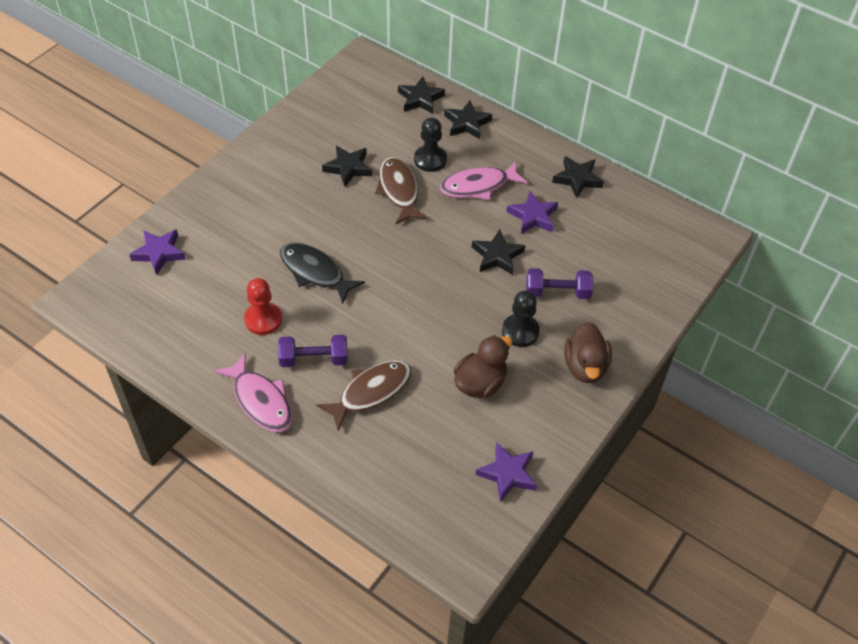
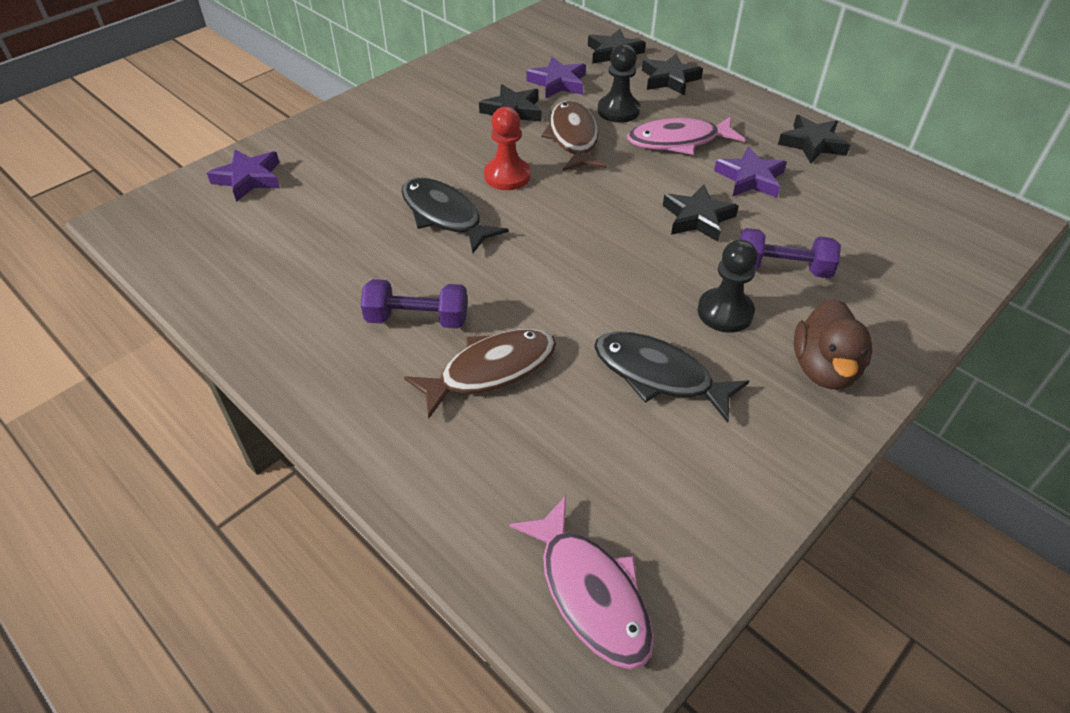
camera: 10 degrees right, 5 degrees down
(260, 400) = (326, 365): pink fish -> pink fish (590, 593)
(263, 319) = (360, 264): red pawn -> red pawn (507, 176)
(480, 383) = (659, 375): brown duck -> black fish
(508, 474) = (692, 516): purple star -> purple star (558, 83)

